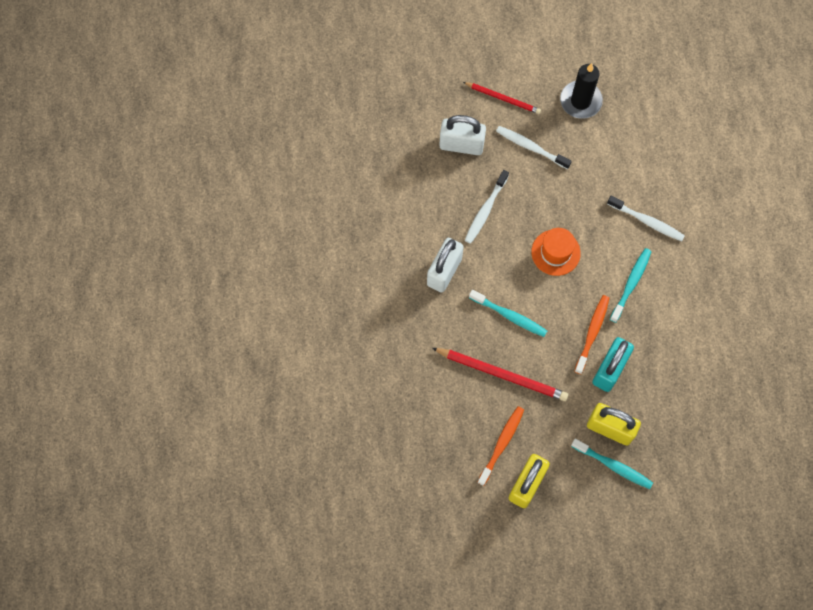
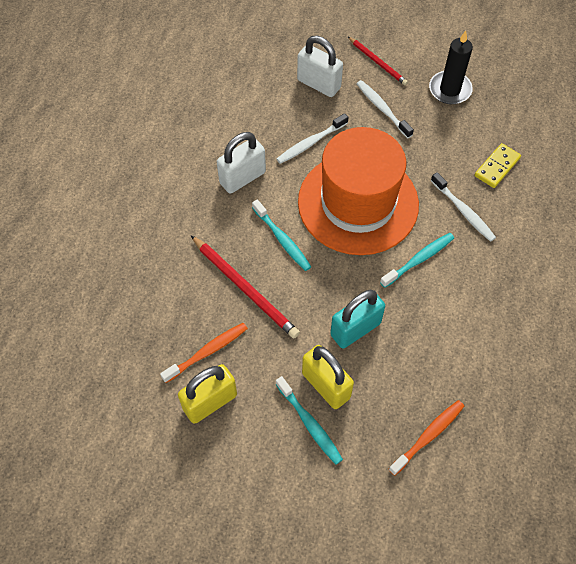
camera: 25 degrees right, 10 degrees down
(555, 252) = (358, 203): orange hat -> orange hat, size x2.31
(592, 333) = (356, 288): orange toothbrush -> orange toothbrush (428, 436)
(656, 165) = (497, 167): none -> yellow domino

